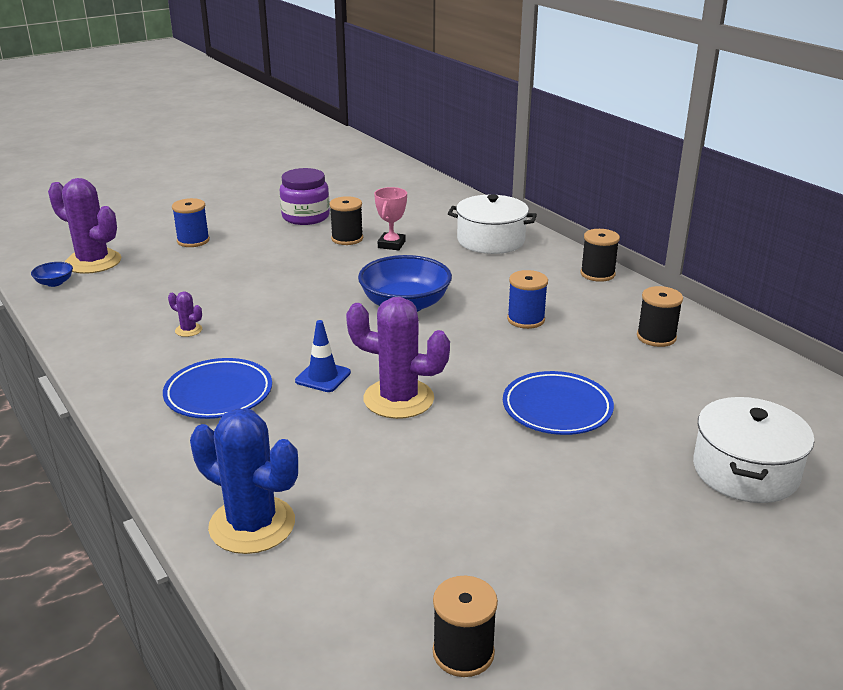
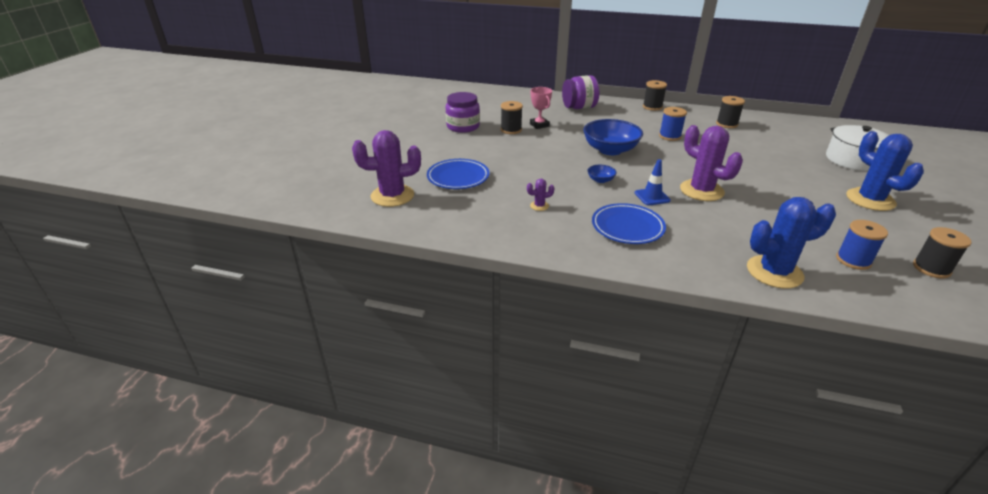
camera: 40 degrees left, 5 degrees up
(54, 283) = (396, 217): blue bowl -> blue bowl (600, 180)
(193, 241) = (428, 161): blue spool -> blue spool (853, 260)
(398, 399) = (701, 191): purple cactus -> purple cactus turned 75 degrees clockwise
(491, 240) = (579, 107): white pot -> purple jar
(557, 408) = (759, 166): blue plate -> blue plate (458, 177)
(616, 530) = (870, 200): none -> blue cactus

